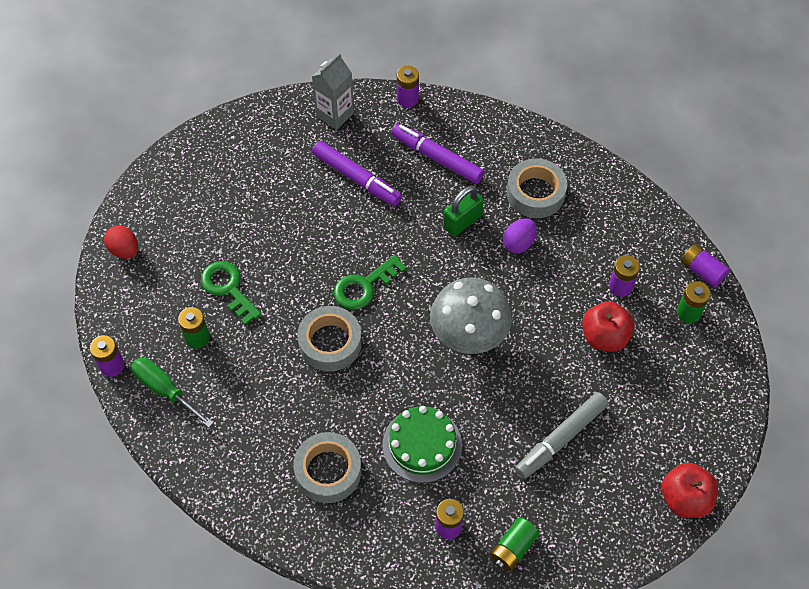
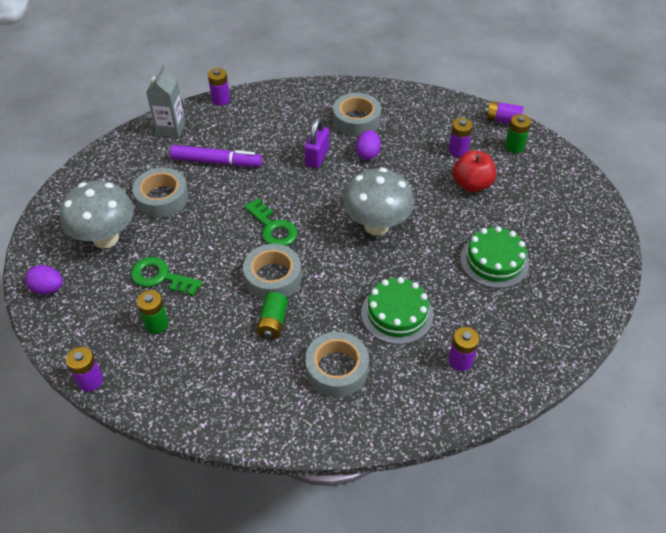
camera: 30 degrees left, 10 degrees down
(124, 250) = (48, 288): red egg -> purple egg
(165, 390) = (153, 376): green screwdriver -> none
(202, 219) = (106, 238): none -> grey mushroom
(279, 197) = (162, 198): none -> grey tape
(364, 286) = (273, 228): green key -> green key turned 60 degrees counterclockwise
(436, 158) = (269, 126): purple marker -> none
(462, 222) = (317, 157): green padlock -> purple padlock
(513, 548) = (519, 351): green battery -> green battery (272, 322)
(561, 439) = (494, 261): grey marker -> green cake
(684, 498) = (606, 258): red apple -> none

